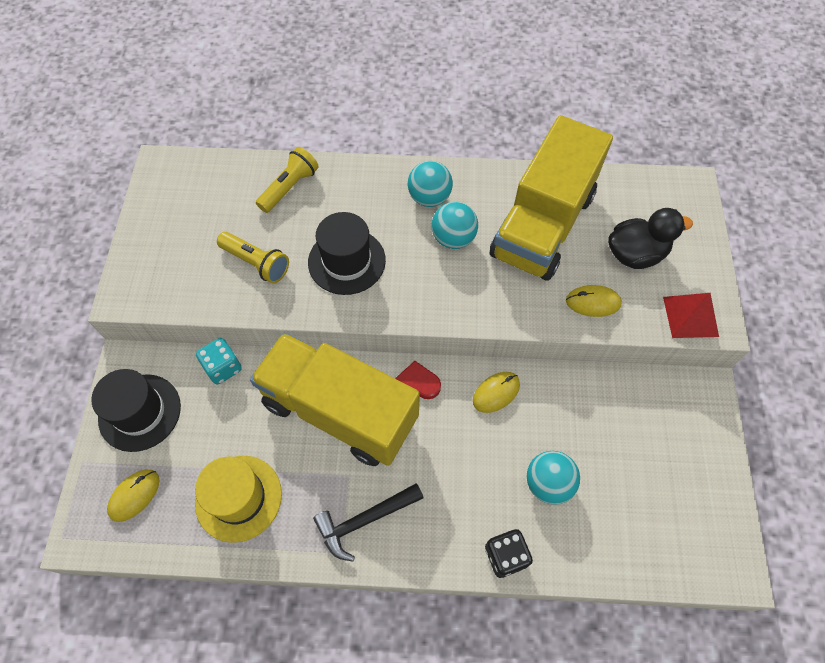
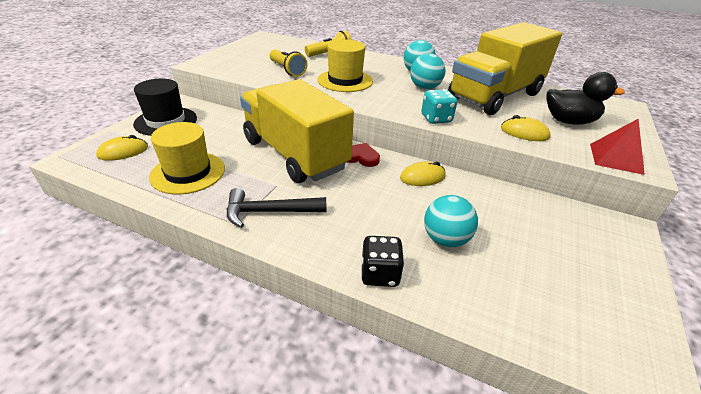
camera: 20 degrees right, 25 degrees down
(223, 367) = (234, 118): turquoise dice -> turquoise dice (436, 119)
(346, 261) = (345, 81): black hat -> yellow hat

